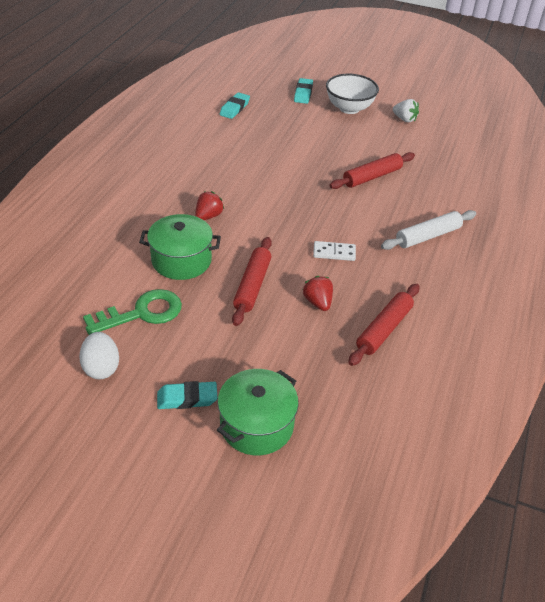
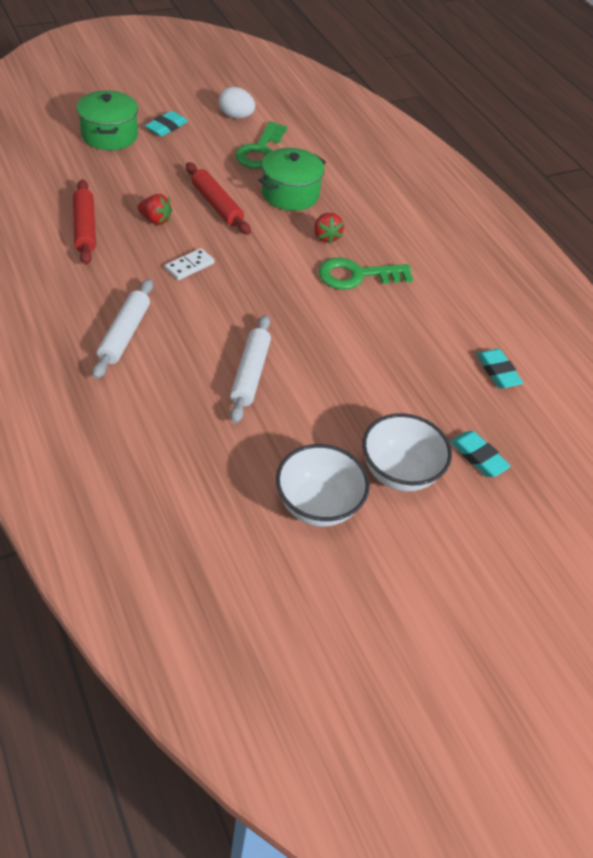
camera: 130 degrees right, 5 degrees up
(229, 184) = (356, 275): none -> green key
(372, 177) = (250, 374): red rolling pin -> white rolling pin
(404, 119) = (318, 505): white strawberry -> white bowl

